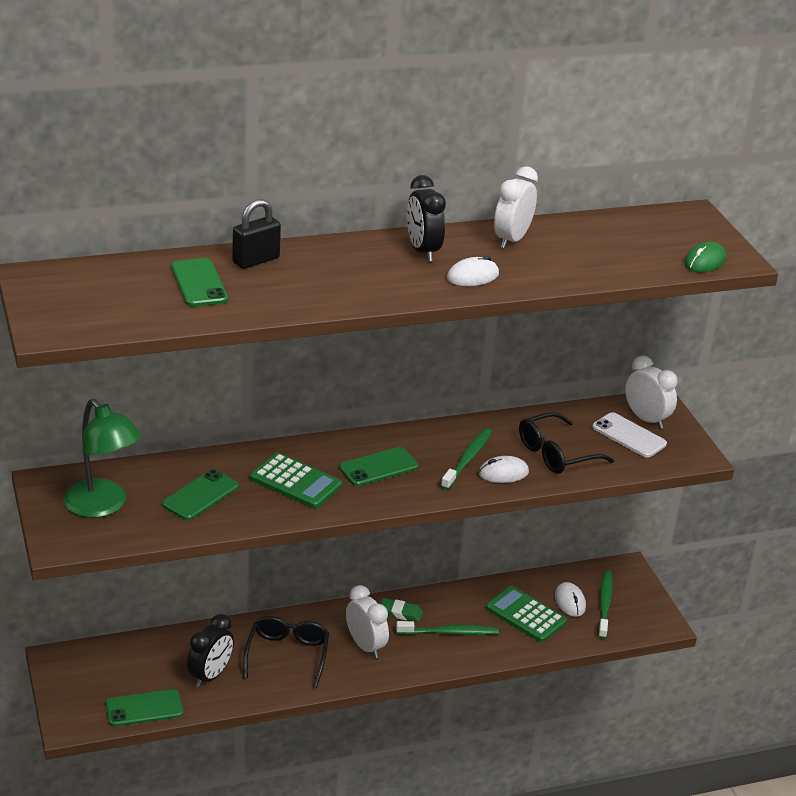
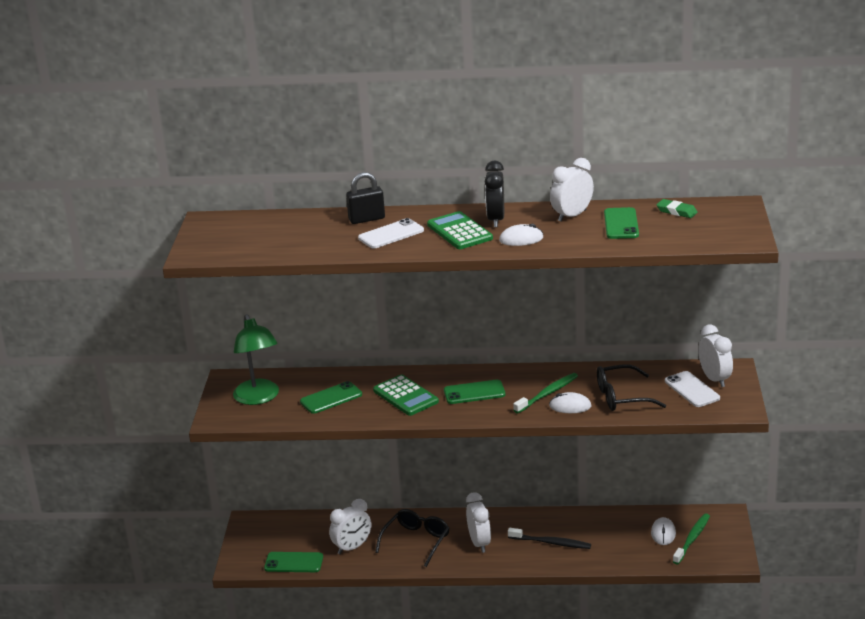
camera: 25 degrees right, 5 degrees down
(199, 283) = (315, 231): green phone -> green phone (621, 224)
(210, 675) = (352, 547): black clock -> white clock
(303, 281) = (391, 234): none -> white phone
(400, 613) = (519, 523): green eraser -> green eraser (676, 211)
(449, 633) = (551, 543): green toothbrush -> black toothbrush
(525, 615) = (620, 538): green calculator -> green calculator (459, 232)
(704, 261) = (720, 240): green mouse -> none

